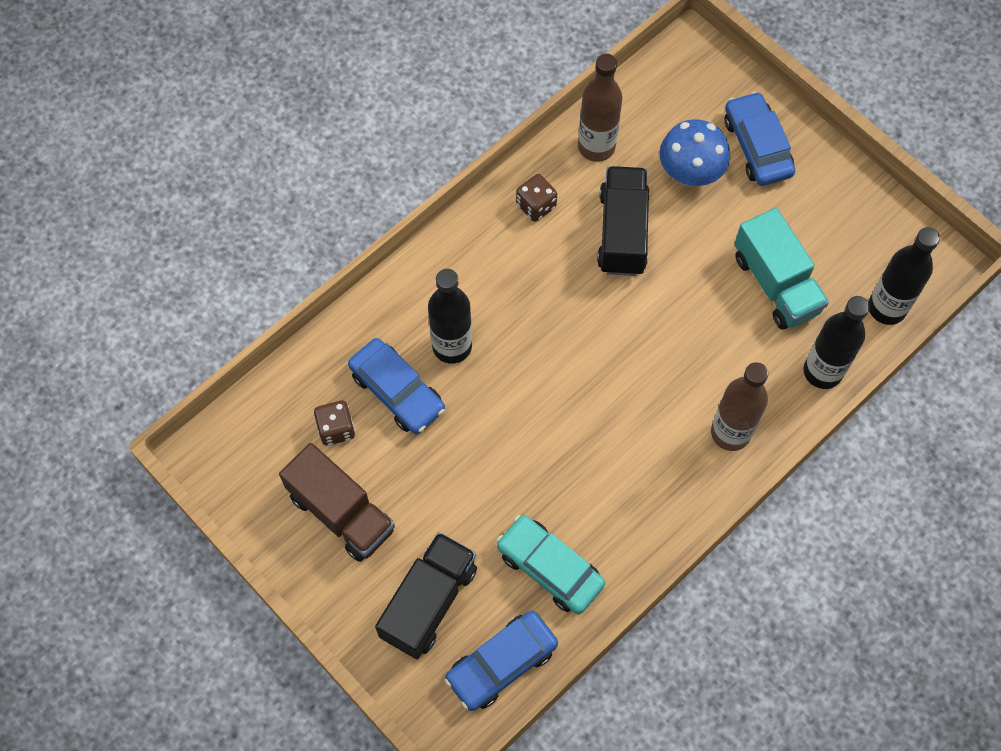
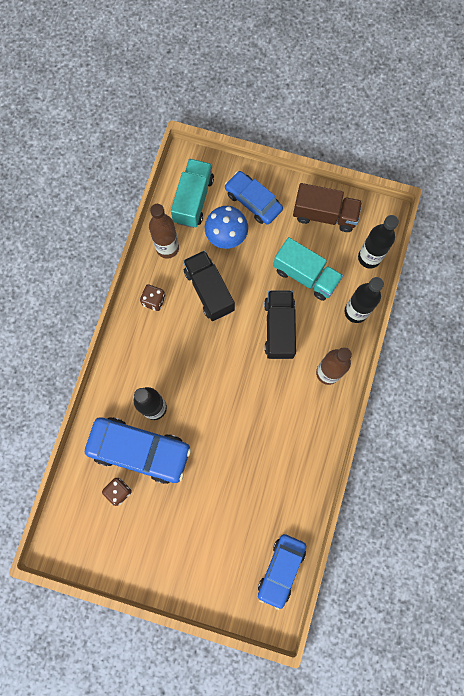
camera: 30 degrees left, 10 degrees up
(341, 512) = (149, 537): brown truck -> brown truck (324, 215)
(397, 391) = (139, 450): blue car -> blue car, size x1.52
(429, 602) = (224, 559): black truck -> black truck (279, 328)
(550, 568) = (276, 502): turquoise car -> none
(671, 102) = (193, 200): none -> turquoise truck

